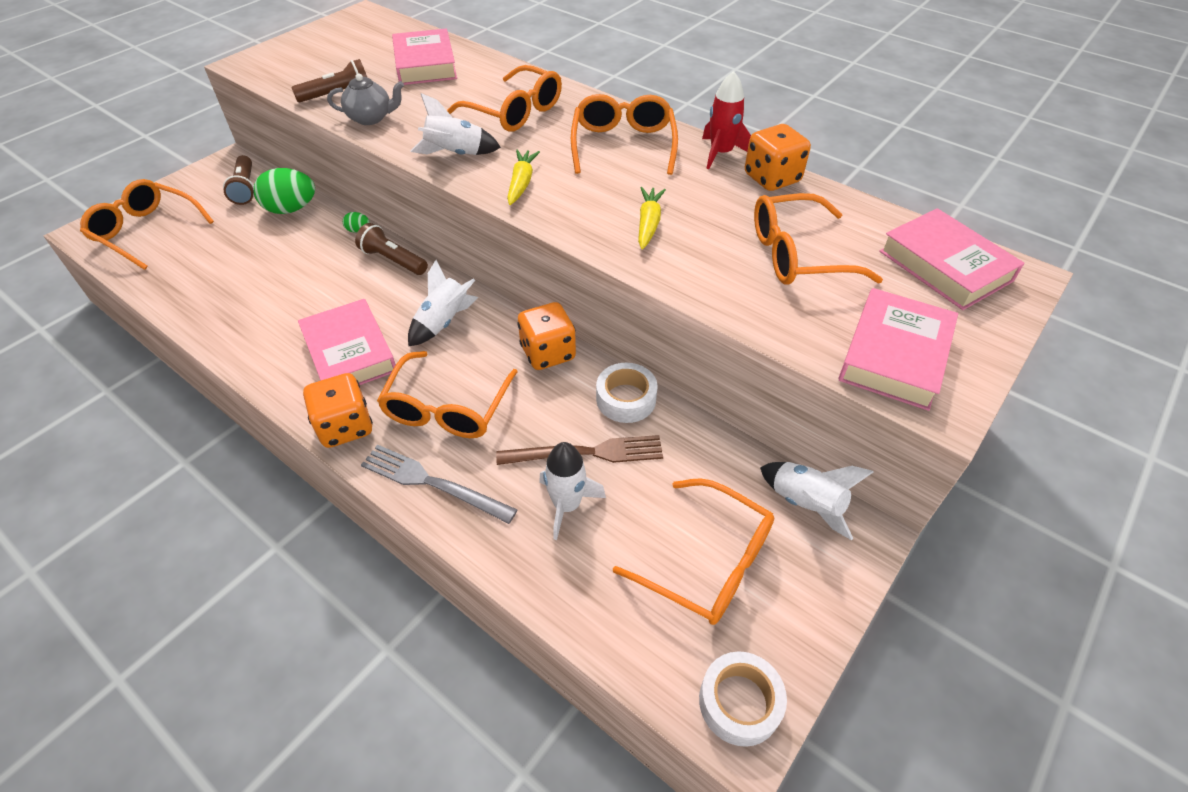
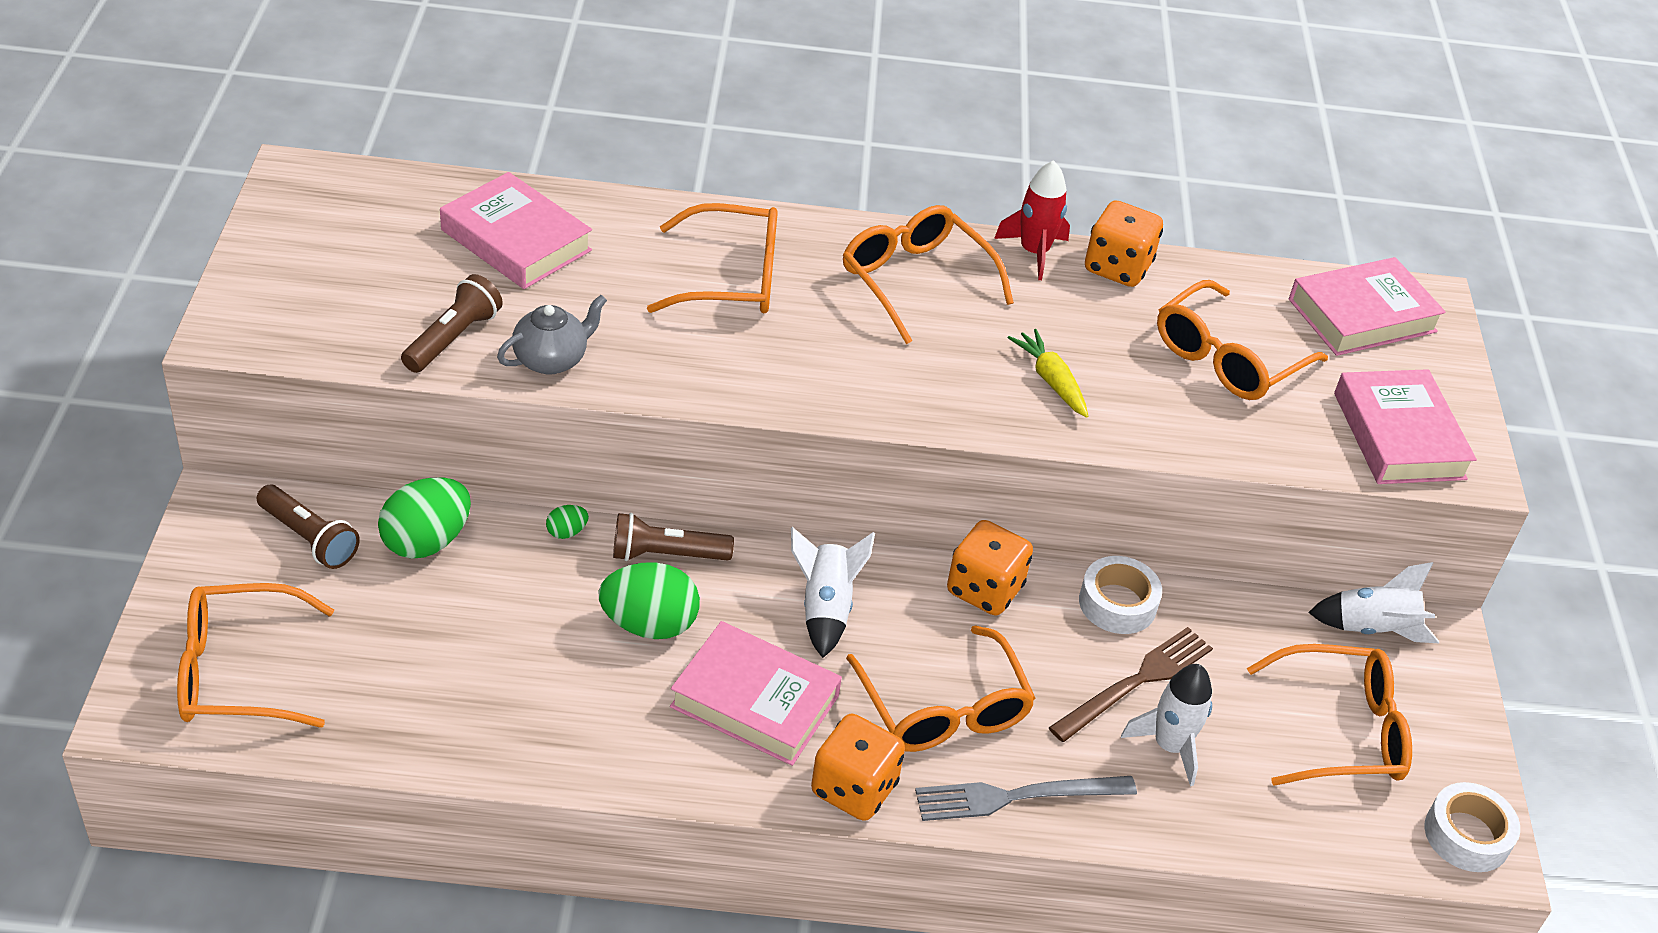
camera: 40 degrees left, 5 degrees down
(344, 290) = (649, 624): none -> green egg
(455, 154) = (731, 373): white rocket -> none
(521, 183) = (857, 382): yellow carrot -> none
(945, 266) = (1362, 315): pink book -> pink book turned 45 degrees counterclockwise

